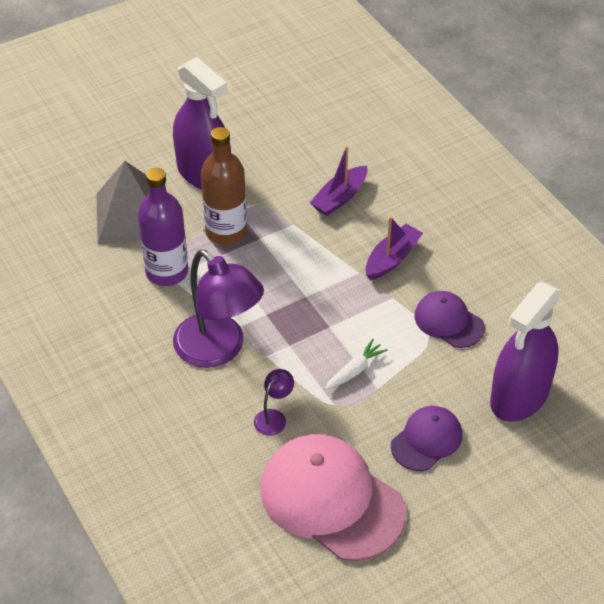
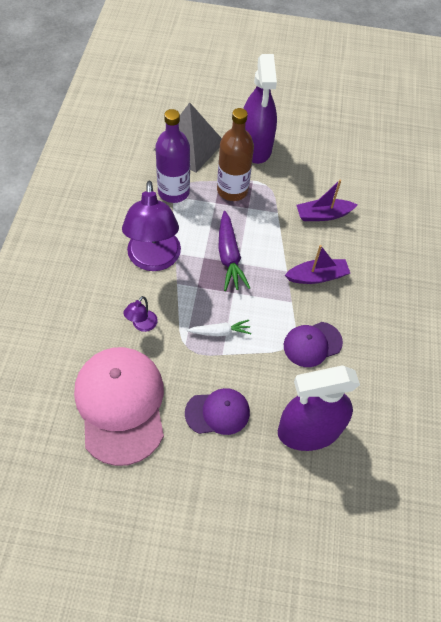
camera: 35 degrees right, 10 degrees up
(274, 417) = (142, 325): purple lamp -> purple lamp turned 135 degrees clockwise
(291, 297) = (229, 257): none -> purple carrot
(449, 321) = (312, 344): purple cap -> purple cap turned 105 degrees counterclockwise

